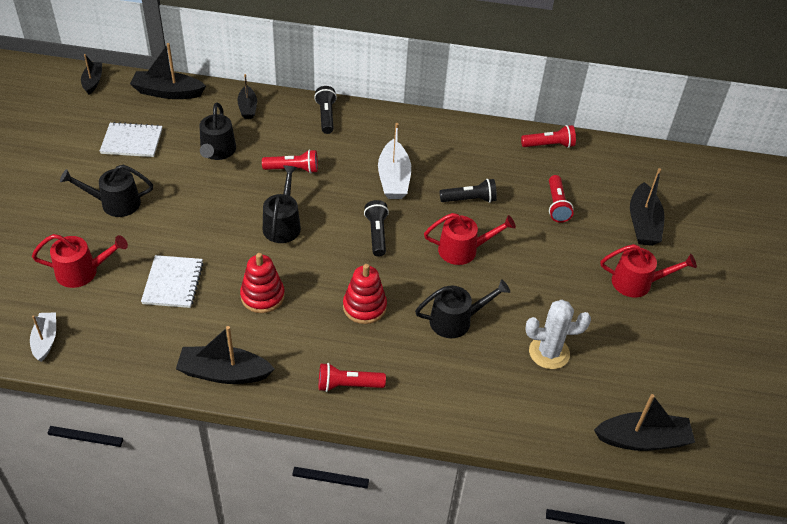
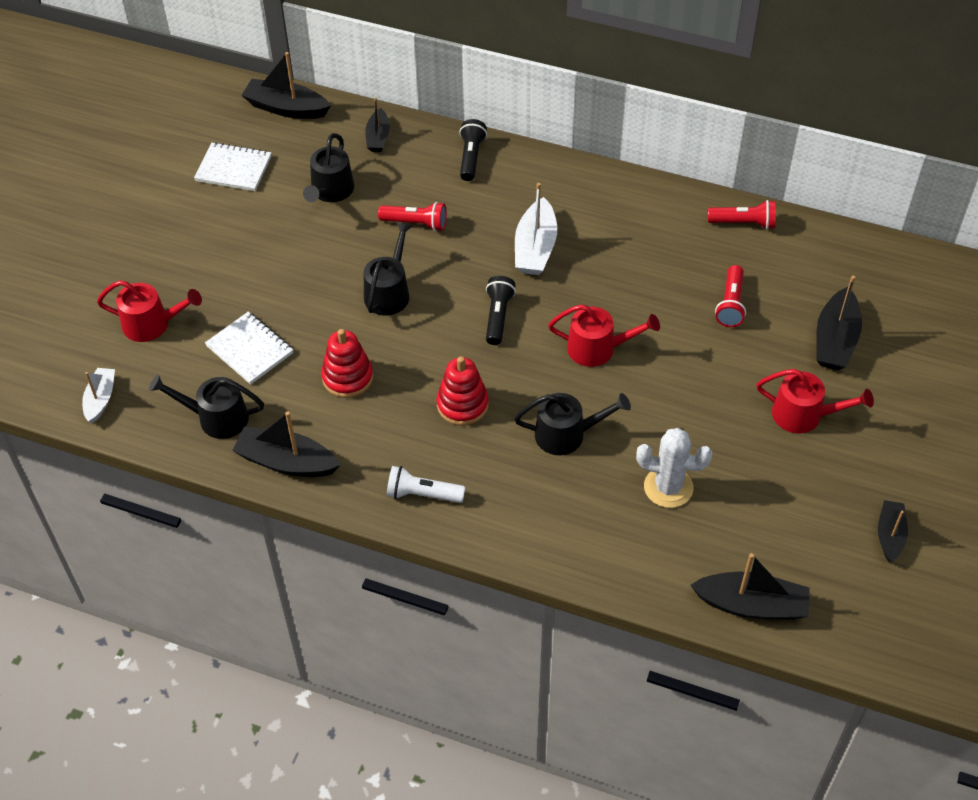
camera: 15 degrees right, 5 degrees up
(93, 82) = (201, 86): black boat -> black boat (890, 535)
(115, 203) = (201, 245): black watering can -> black watering can (217, 418)
(173, 283) = (250, 349): white notebook -> white notebook turned 60 degrees counterclockwise
(348, 385) = (422, 494): red flashlight -> white flashlight
(470, 199) = (623, 285): black flashlight -> none

